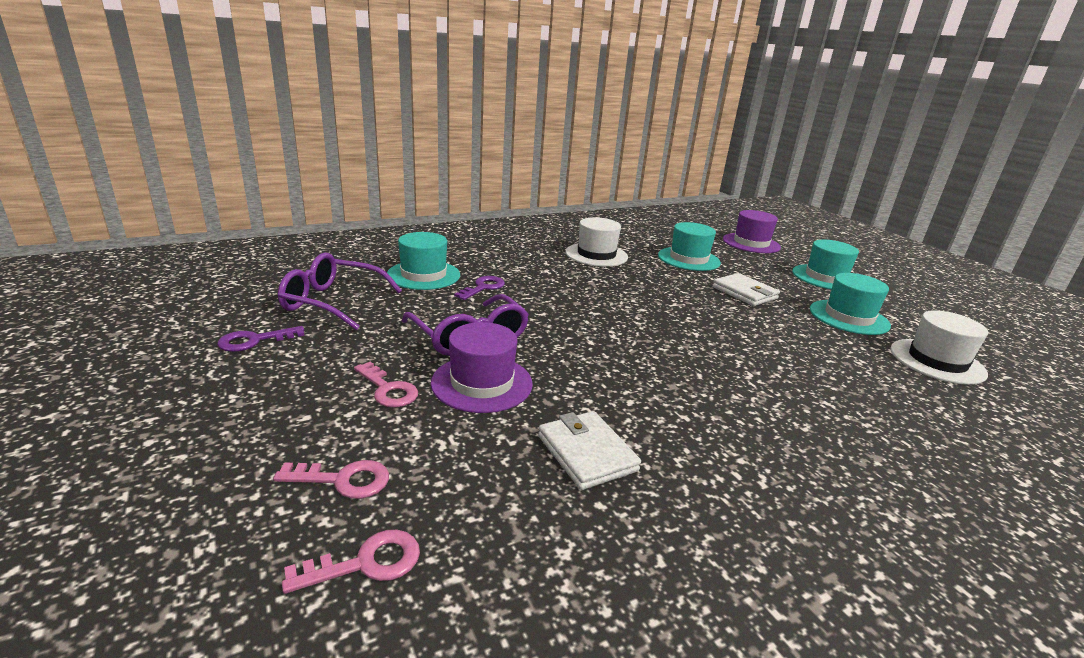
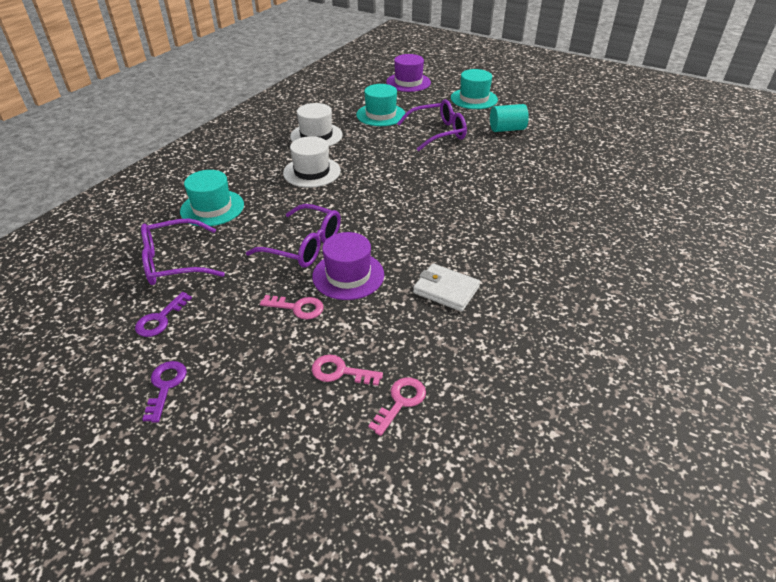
camera: 30 degrees left, 15 degrees up
(343, 480) = (340, 371): pink key -> pink key turned 135 degrees counterclockwise
(483, 287) = (269, 200): purple key -> purple key (165, 386)
(744, 293) = (437, 133): white wallet -> purple glasses
(849, 317) = (507, 129): turquoise hat -> turquoise cylinder
(937, 361) = (567, 145): white hat -> white hat (312, 172)

